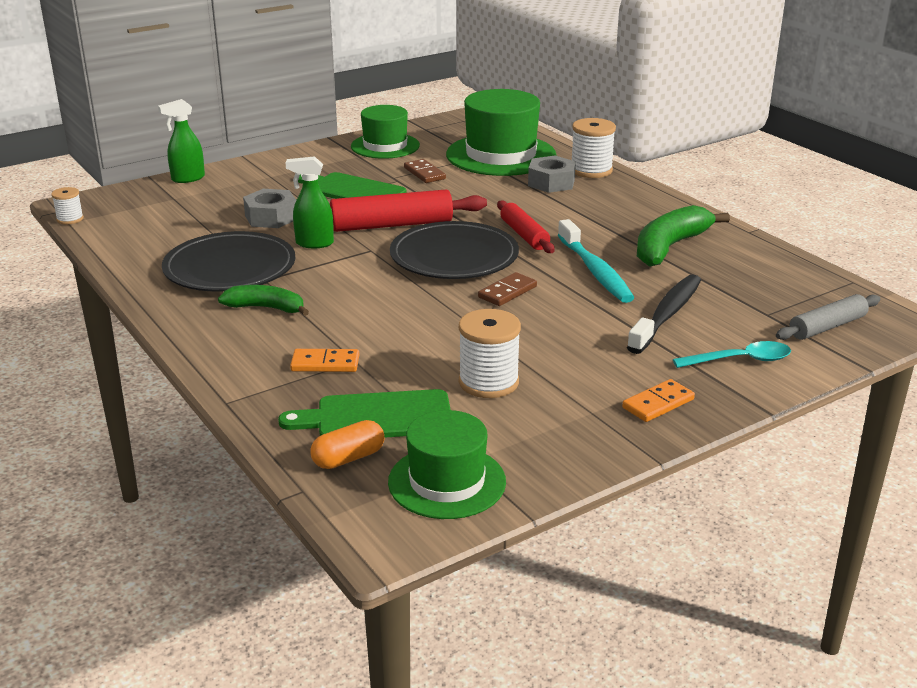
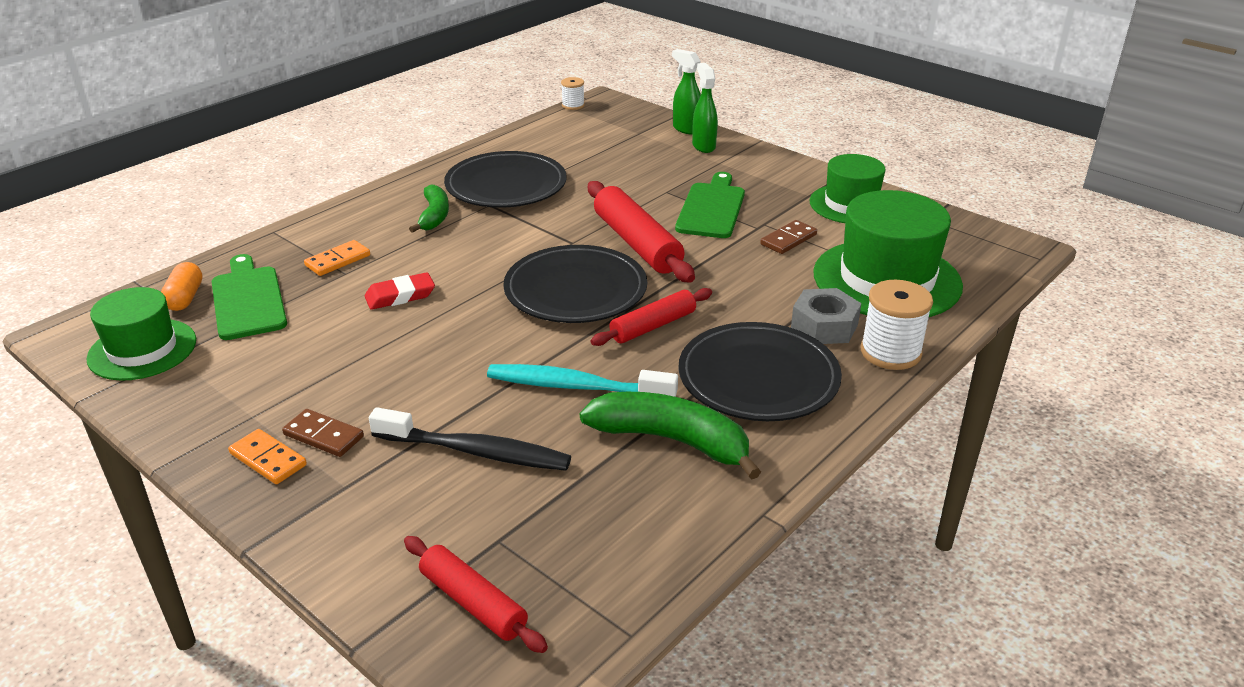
camera: 75 degrees right, 5 degrees up
(271, 217) = (621, 182): grey nut -> none
(314, 243) = (573, 212): green spray bottle -> green spray bottle (703, 146)
(325, 364) = (338, 260): orange domino -> orange domino turned 60 degrees clockwise
(348, 458) = (185, 298): orange capsule -> orange capsule turned 45 degrees clockwise
(418, 333) = (400, 296): none -> red eraser
(488, 382) = (309, 347): white spool -> none
(507, 292) = (502, 333): brown domino -> brown domino (323, 435)
(595, 271) = (575, 387): turquoise toothbrush -> turquoise toothbrush turned 45 degrees clockwise
(605, 211) = (758, 377): none -> black plate
(740, 360) = (369, 518): turquoise spoon -> none
(827, 327) = (473, 602): grey rolling pin -> red rolling pin

